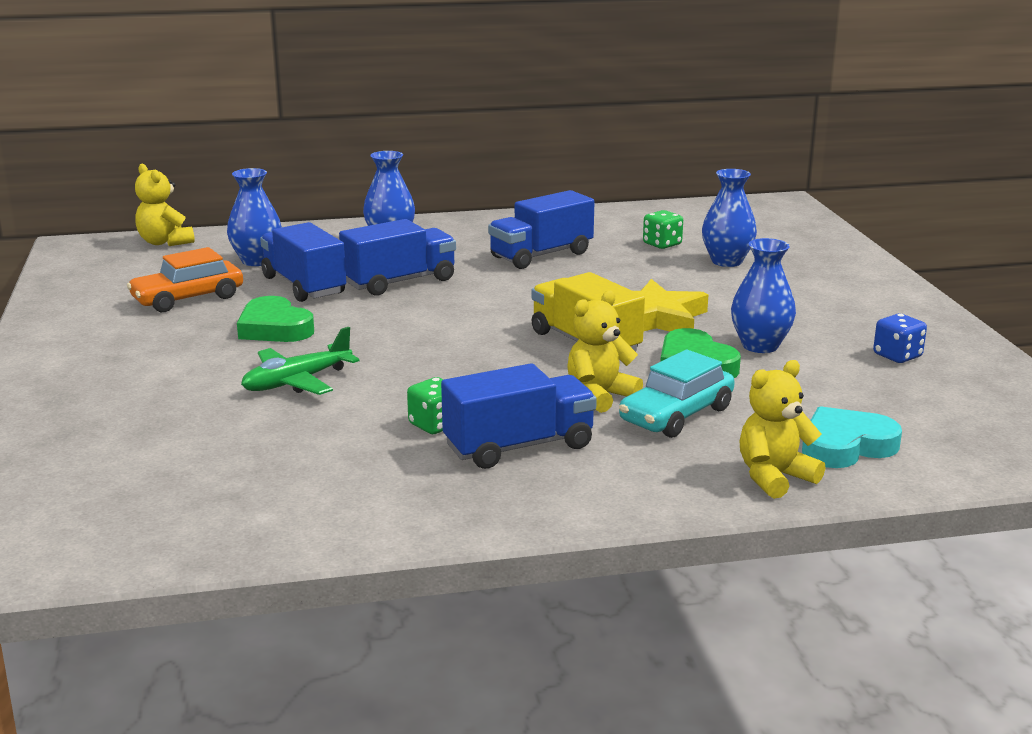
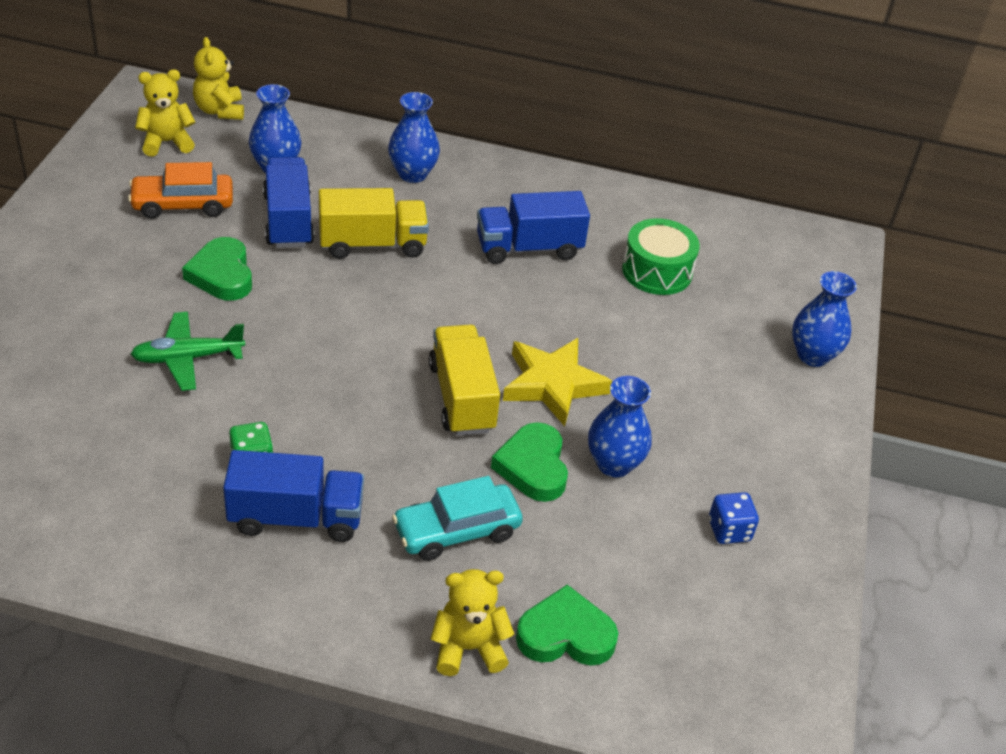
camera: 20 degrees right, 20 degrees up
(399, 282) = (372, 244): blue truck -> yellow truck
(599, 396) = (414, 478): yellow teddy bear -> yellow teddy bear (167, 142)
(662, 244) = (657, 271): green dice -> green drum
(727, 261) = (696, 322): blue vase -> blue vase (812, 355)
(845, 446) = (565, 635): turquoise heart -> green heart

